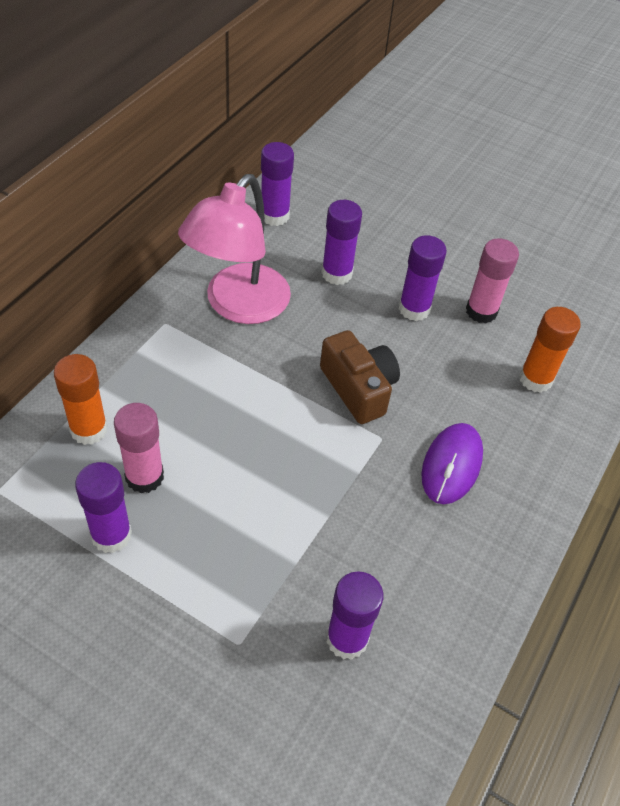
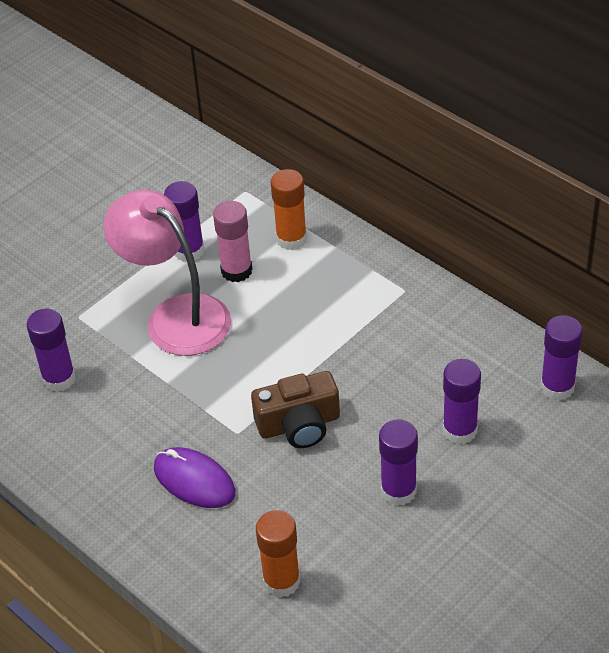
camera: 110 degrees right, 5 degrees down
(238, 306) = (421, 344): pink lamp -> pink lamp (176, 316)
(481, 311) = (387, 554): pink glue stick -> none

